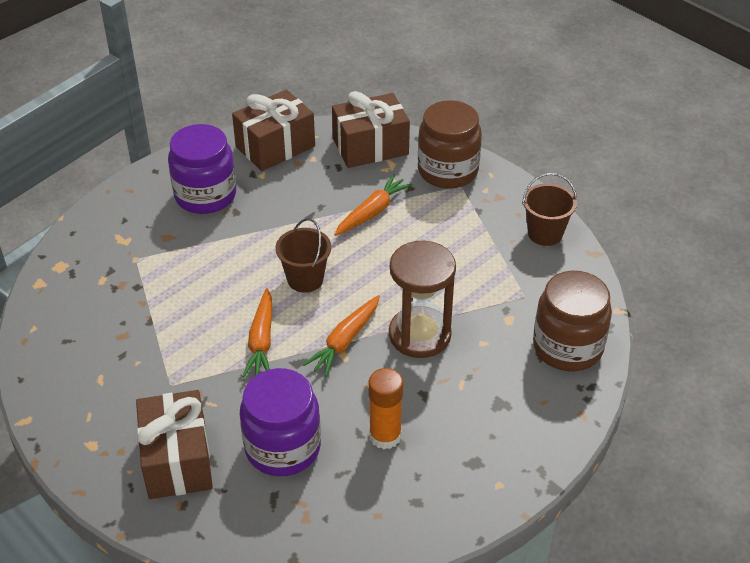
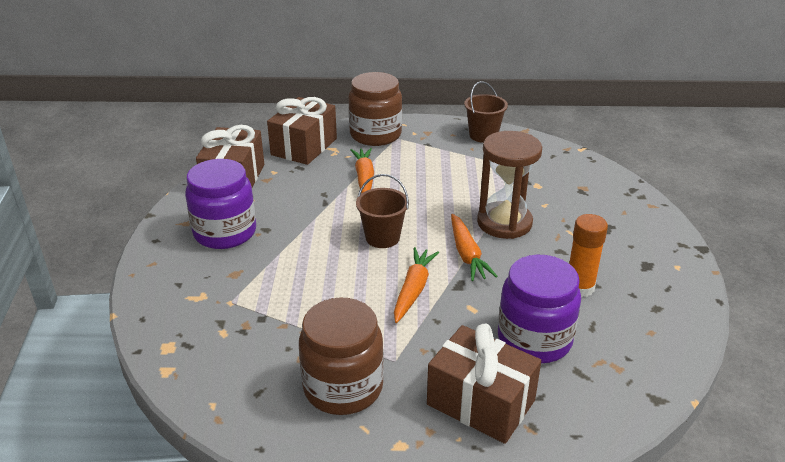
camera: 45 degrees left, 10 degrees down
(261, 341) = (413, 290): orange carrot -> orange carrot turned 120 degrees counterclockwise
(567, 347) = (589, 179): brown jar -> brown jar (343, 387)

